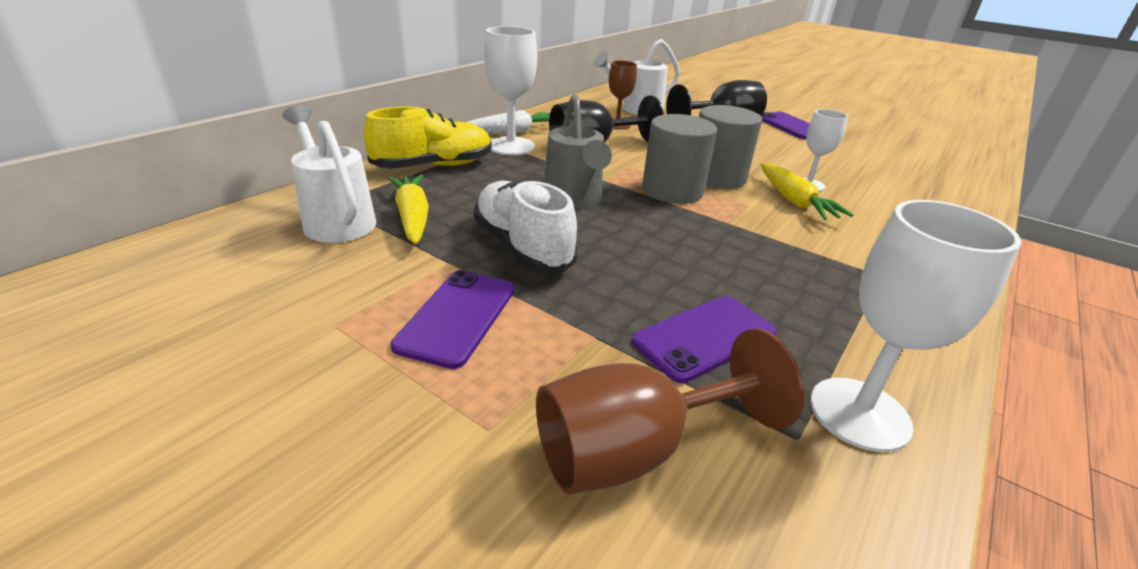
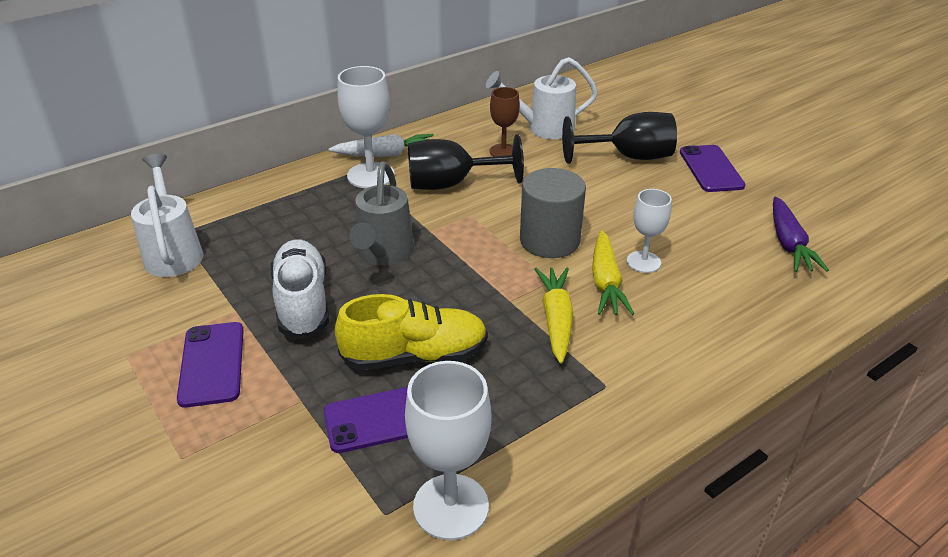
camera: 20 degrees right, 5 degrees up
(412, 217) = (233, 257): yellow carrot -> yellow carrot (556, 320)
(434, 166) = (284, 196): yellow shoe -> yellow shoe (415, 356)
(457, 317) = (212, 364): purple phone -> purple phone turned 45 degrees counterclockwise
(634, 450) = (263, 494): brown goblet -> none
(672, 191) = (487, 253): grey cylinder -> none
(898, 164) = (788, 243): none -> purple carrot

